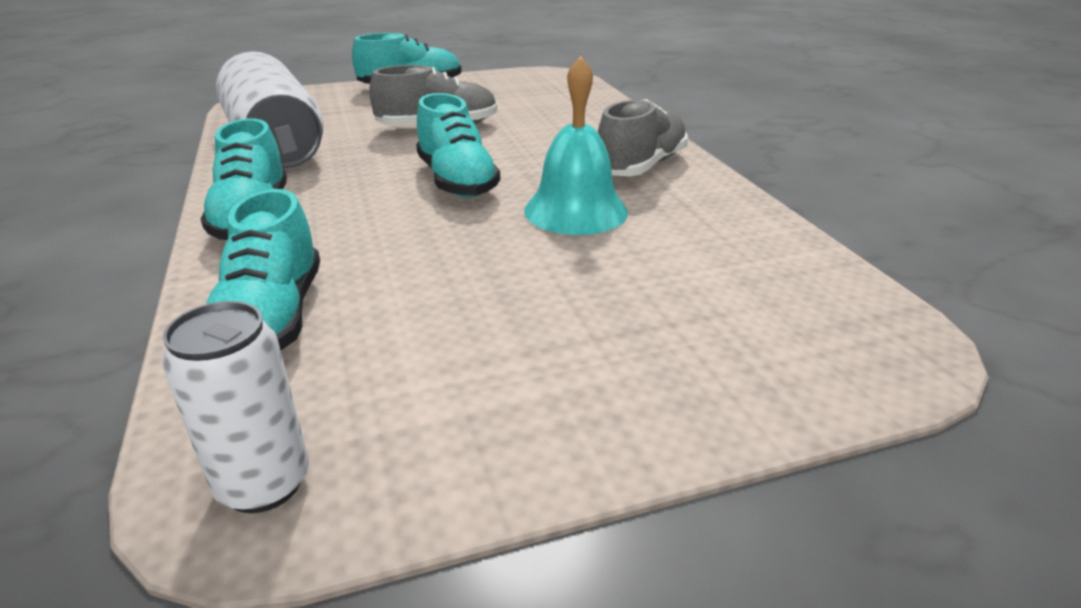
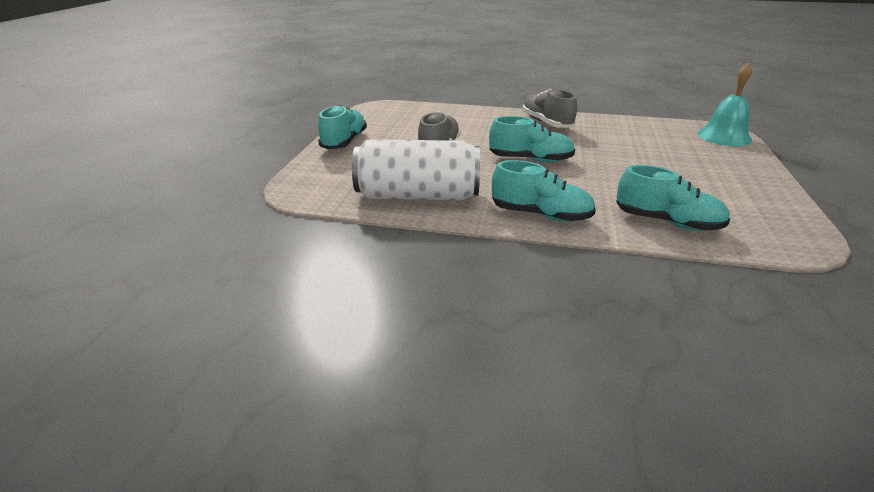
camera: 60 degrees left, 0 degrees up
(264, 484) = (791, 236): white can -> none
(575, 211) = (588, 145): turquoise bell -> turquoise bell (724, 136)

